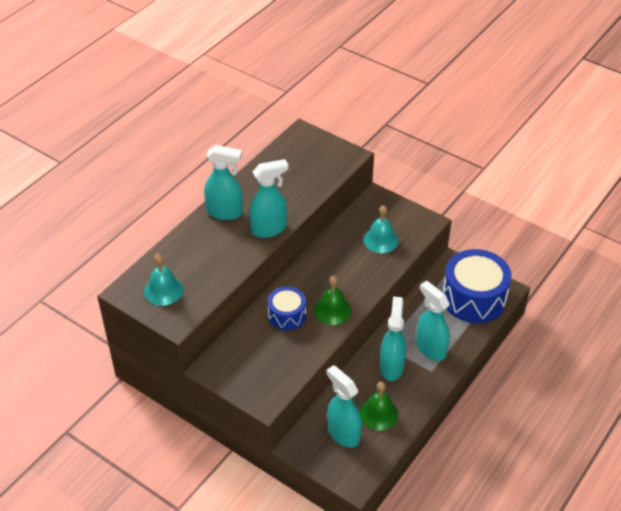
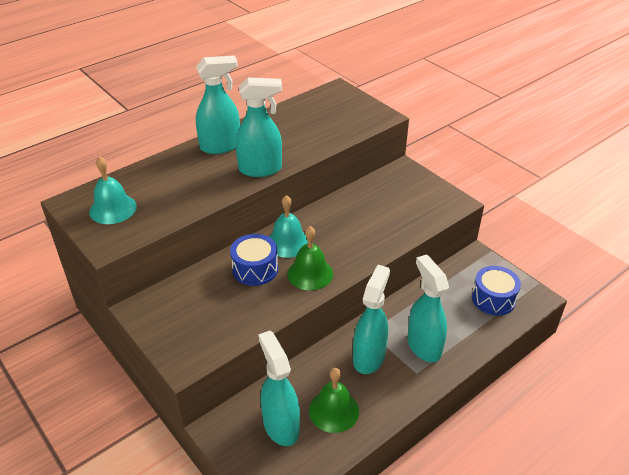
camera: 15 degrees right, 5 degrees down
(225, 212) = (221, 146): turquoise spray bottle -> turquoise spray bottle turned 45 degrees counterclockwise
(381, 240) = (394, 211): turquoise bell -> turquoise bell (288, 242)
(474, 298) = (493, 299): blue drum -> blue drum, size x0.56

